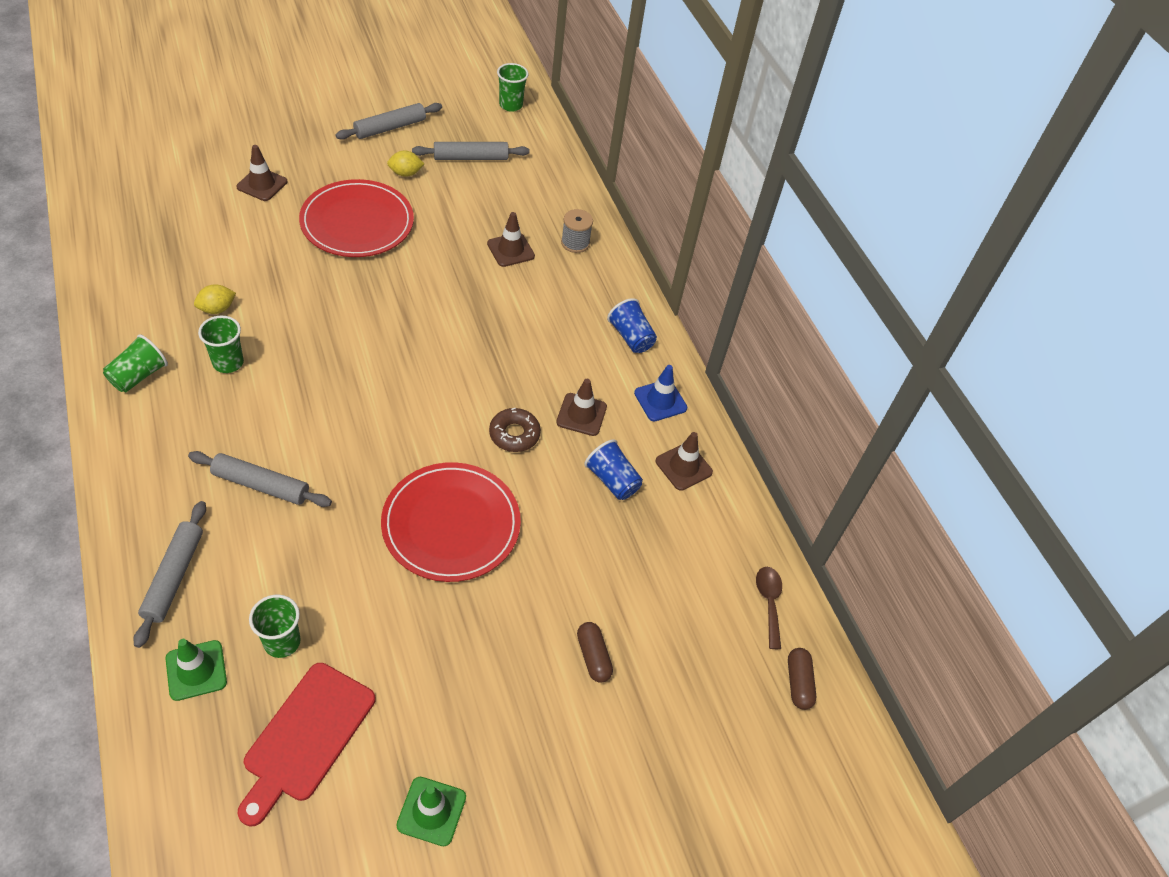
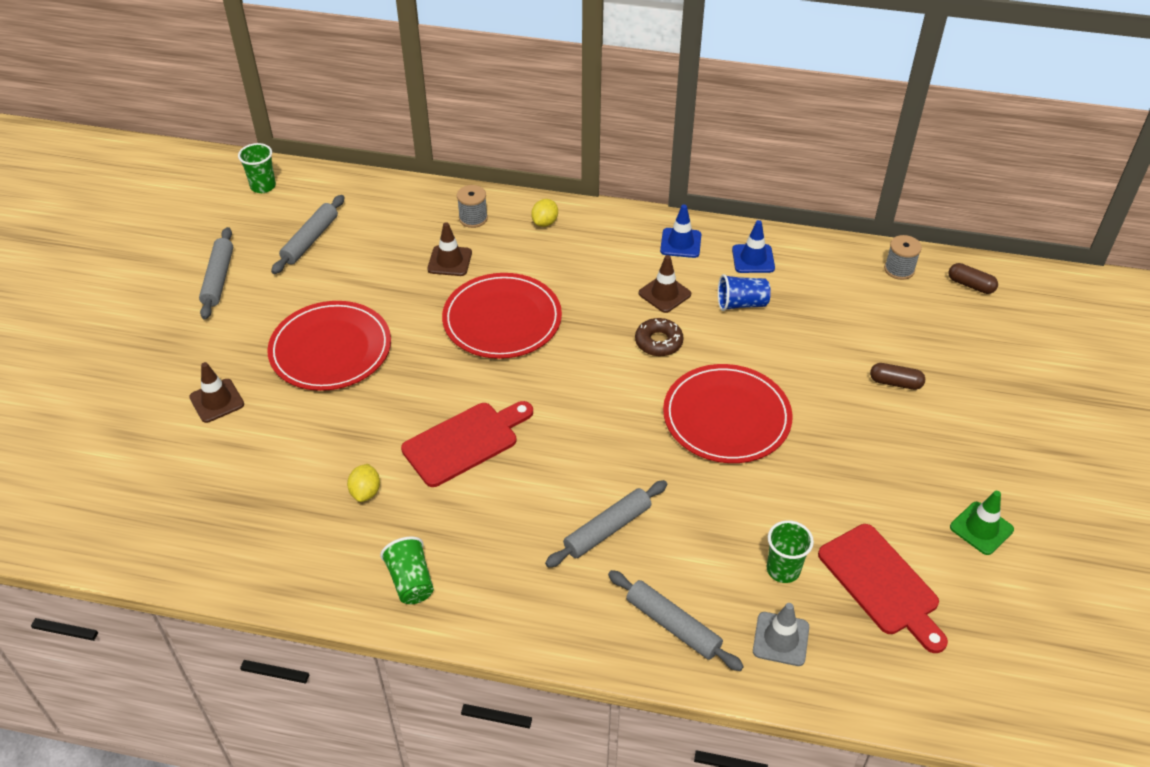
camera: 50 degrees left, 5 degrees down
(196, 670) = (781, 639): green traffic cone -> grey traffic cone
(228, 363) = (443, 506): green cup -> none
(306, 347) = (465, 442): none -> red cutting board
(405, 173) = (292, 291): yellow lemon -> yellow lemon (545, 222)
(465, 313) = (502, 319): none -> red plate
(631, 337) = (603, 231): blue cup -> none
(683, 467) = (753, 259): brown traffic cone -> blue traffic cone
(769, 603) = (899, 269): brown spoon -> grey spool

